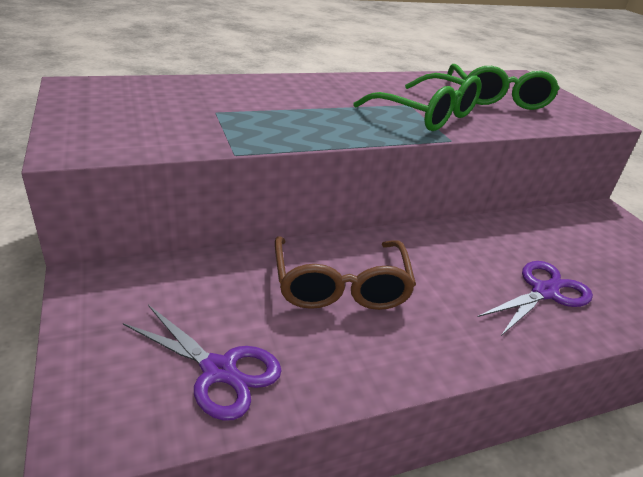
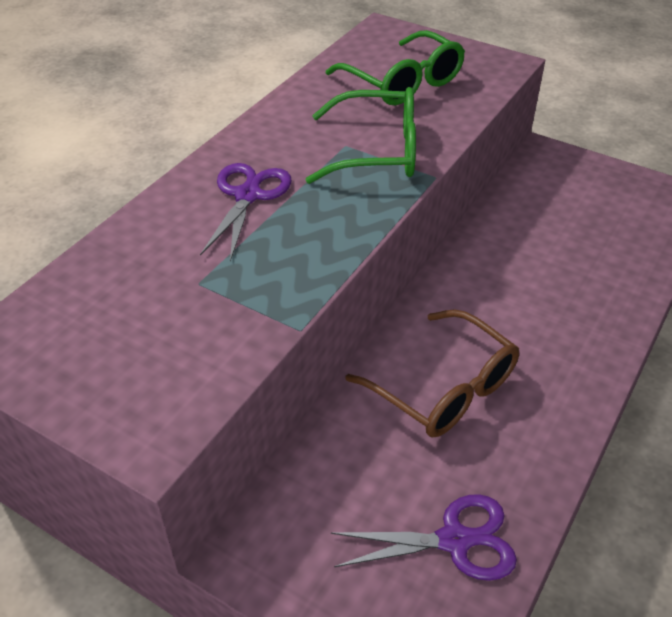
camera: 35 degrees left, 10 degrees up
(544, 292) = (580, 279): purple scissors -> purple scissors (248, 195)

